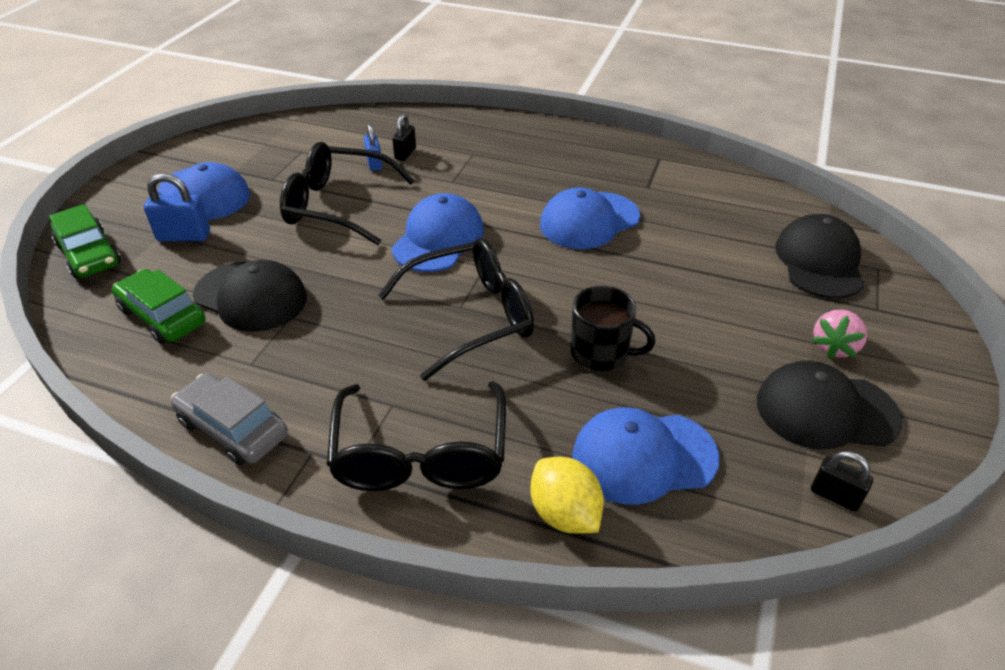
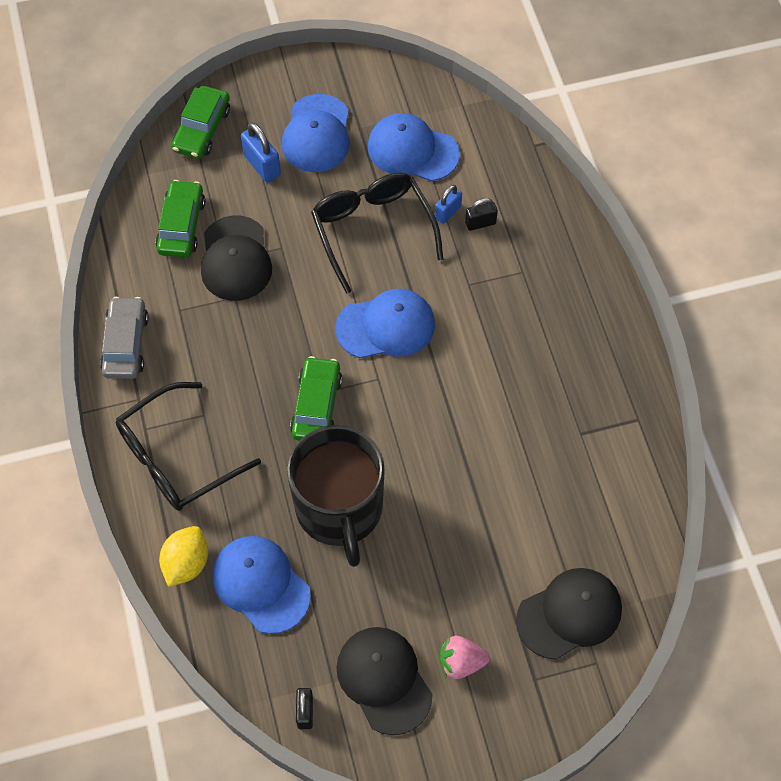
camera: 55 degrees right, 20 degrees up
(471, 316) = (316, 406): black glasses -> green car
(589, 221) = (493, 416): blue cap -> blue cap (412, 150)
(601, 353) = (339, 509): black mug -> black mug, size x1.84

